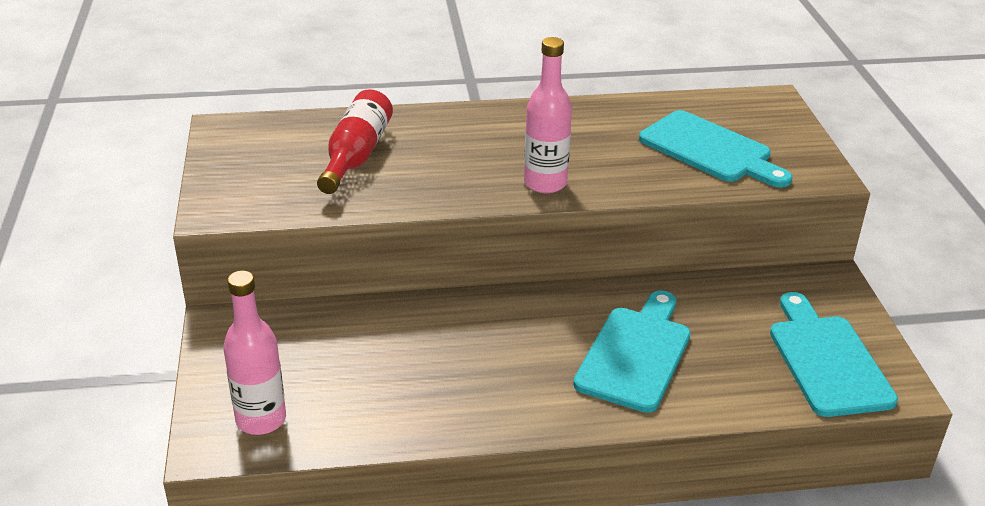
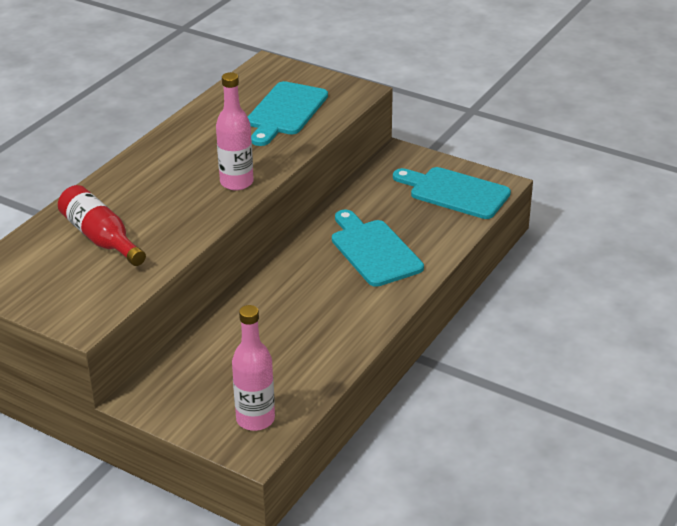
camera: 50 degrees left, 0 degrees up
(709, 150) = (285, 111): turquoise cutting board -> turquoise cutting board turned 120 degrees clockwise

